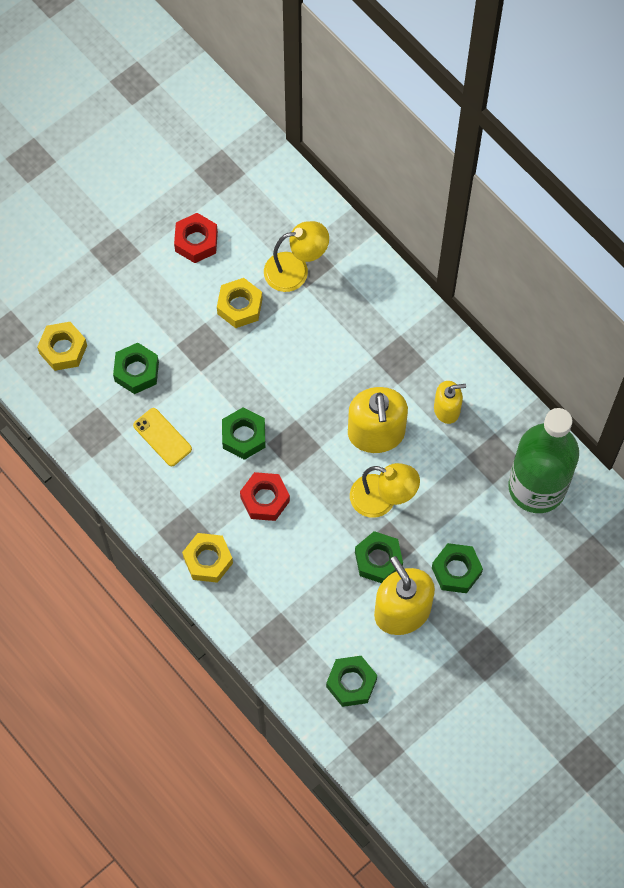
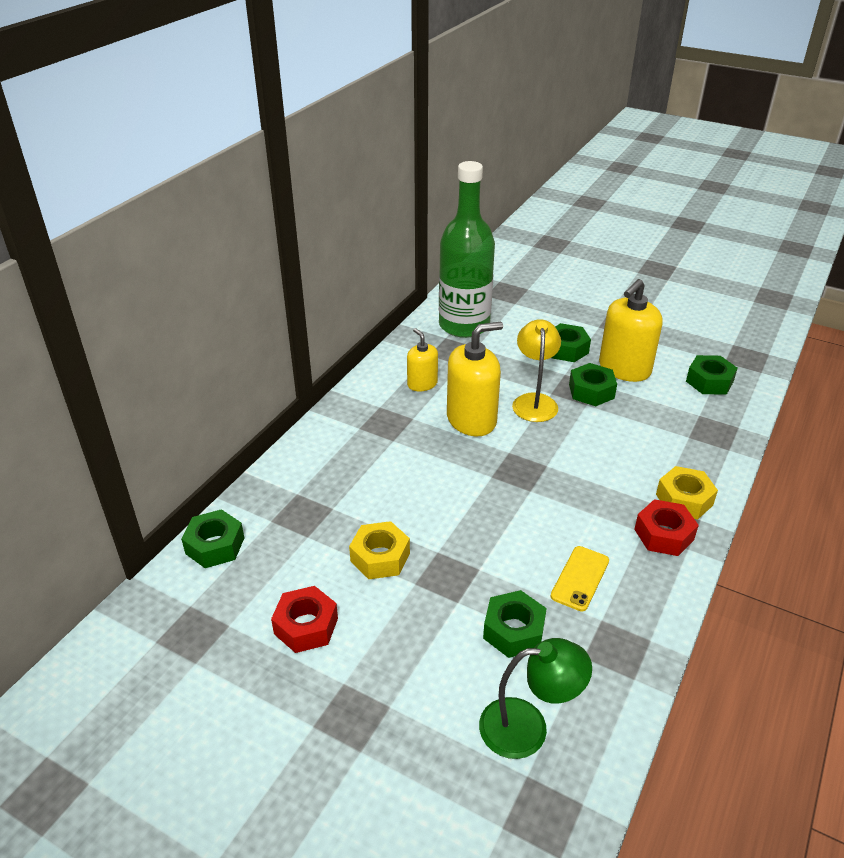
camera: 110 degrees left, 30 degrees down
(63, 349) = (528, 727): yellow nut -> green lamp
(243, 436) = (534, 510): green nut -> green nut (215, 545)
(265, 499) = (590, 476): red nut -> red nut (663, 534)
(295, 270) = (314, 522): yellow lamp -> none

